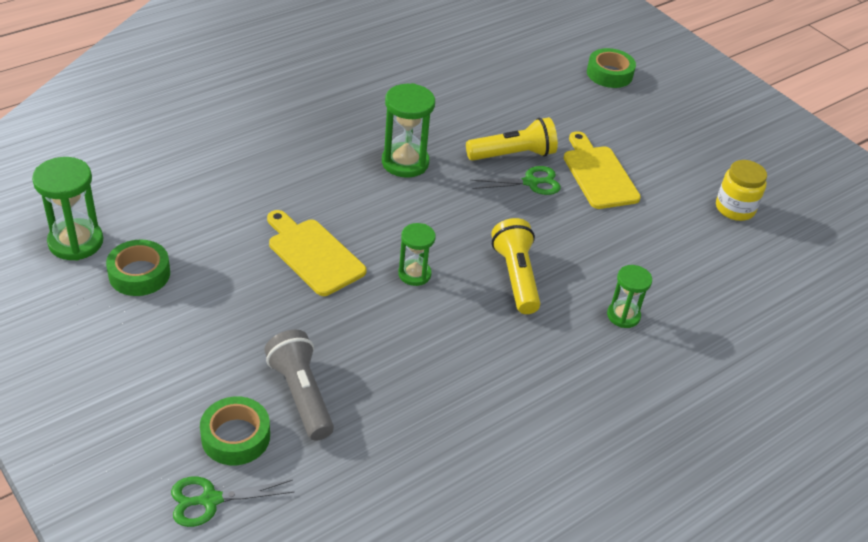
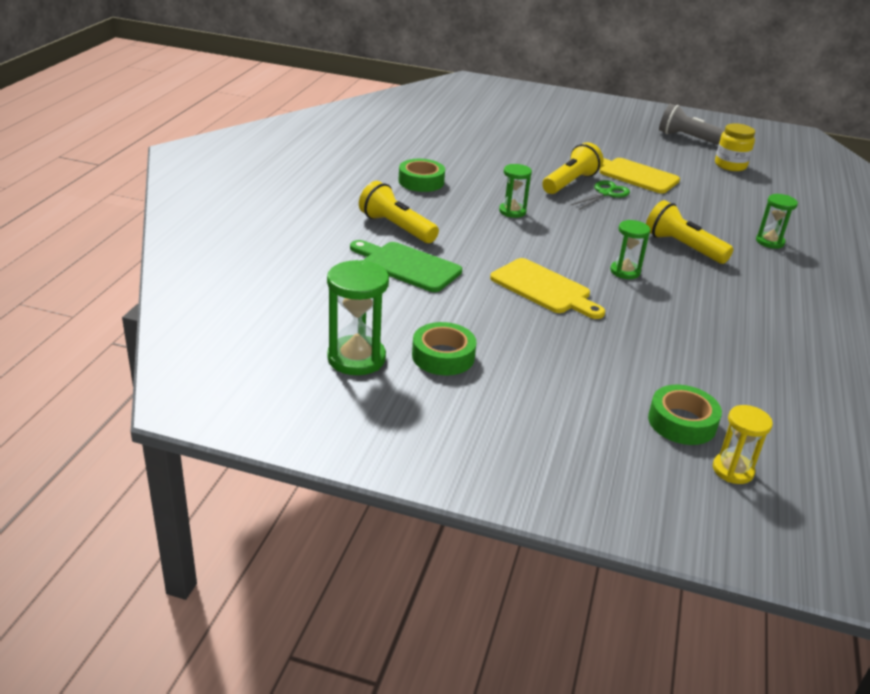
camera: 35 degrees left, 10 degrees down
(210, 500) = (733, 470): green scissors -> yellow hourglass
(231, 177) = (407, 266): none -> green cutting board
(276, 134) = (396, 227): none -> yellow flashlight
(301, 395) = (677, 374): grey flashlight -> grey flashlight (689, 139)
(313, 254) = (544, 288): yellow cutting board -> yellow cutting board turned 150 degrees counterclockwise
(405, 162) = (512, 211): green hourglass -> green hourglass, size x0.62
(609, 74) = (552, 121): green tape -> green tape (421, 181)

